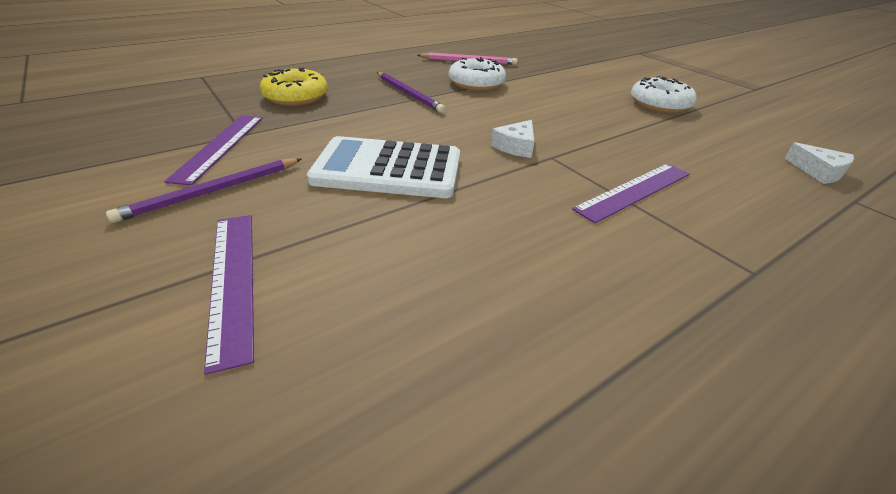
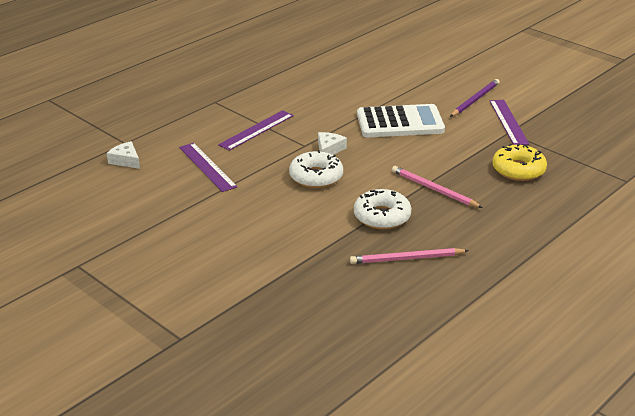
camera: 170 degrees right, 5 degrees down
(233, 280) = (423, 75): purple ruler -> purple ruler (207, 167)
(408, 94) = (434, 189): purple pencil -> pink pencil
(659, 104) = (204, 216): white donut -> white donut (316, 177)

